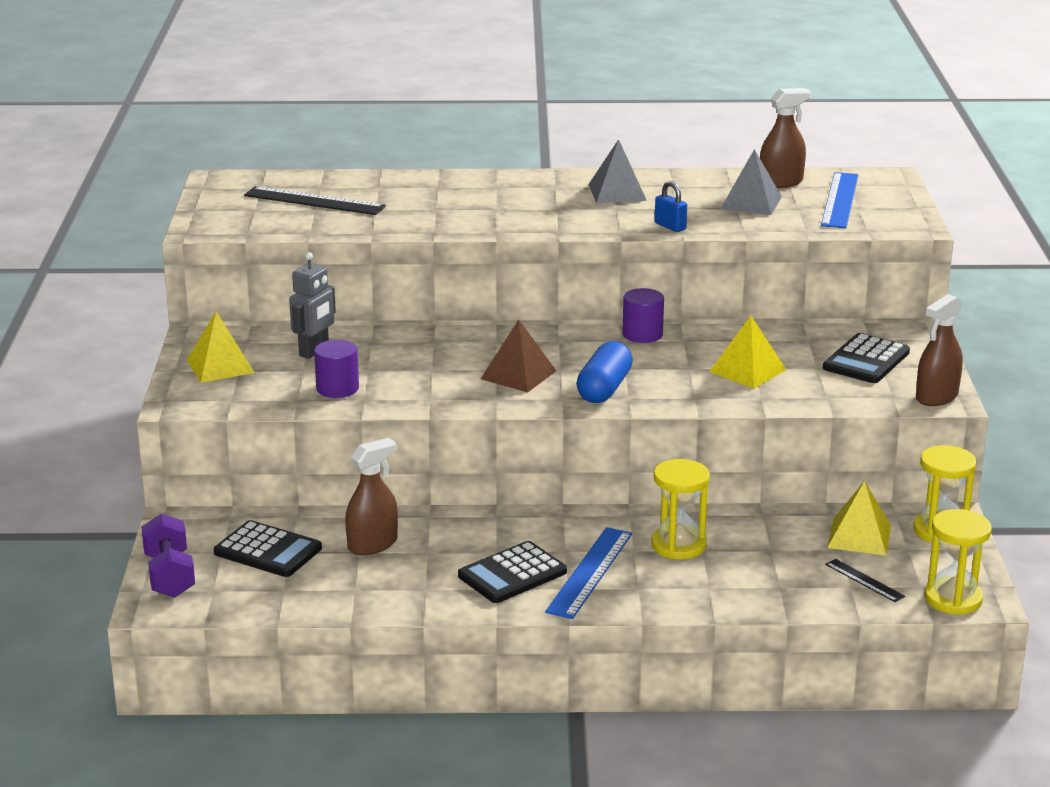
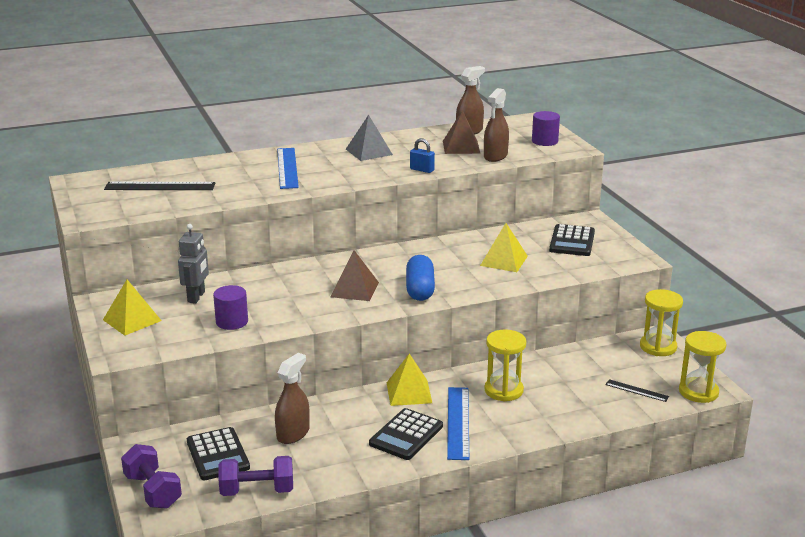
camera: 20 degrees left, 0 degrees up
(268, 550) = (218, 455): black calculator -> black calculator turned 60 degrees clockwise
(289, 600) = (257, 491): none -> purple dumbbell
(642, 334) = (418, 247): purple cylinder -> purple cylinder (544, 141)
(751, 202) = (461, 147): grey pyramid -> brown pyramid
(840, 200) = (515, 138): blue ruler -> blue ruler (287, 168)
(859, 536) = (612, 361): yellow pyramid -> yellow pyramid (409, 392)
(937, 397) = (633, 258): brown spray bottle -> brown spray bottle (495, 156)

